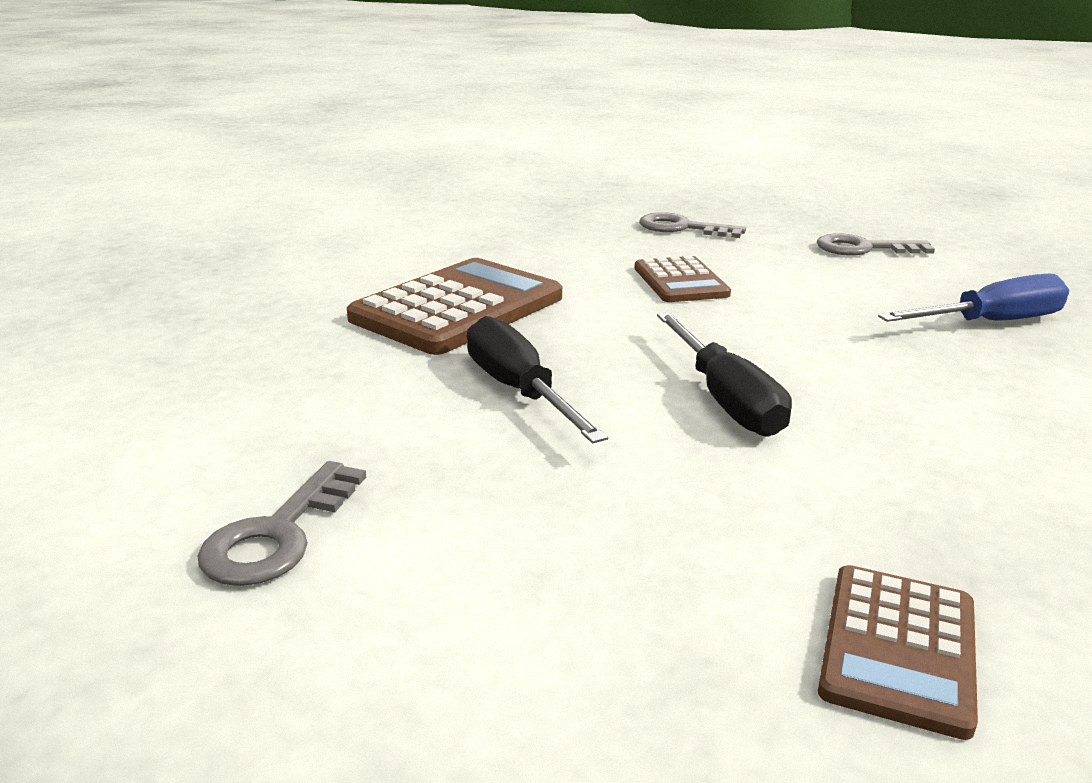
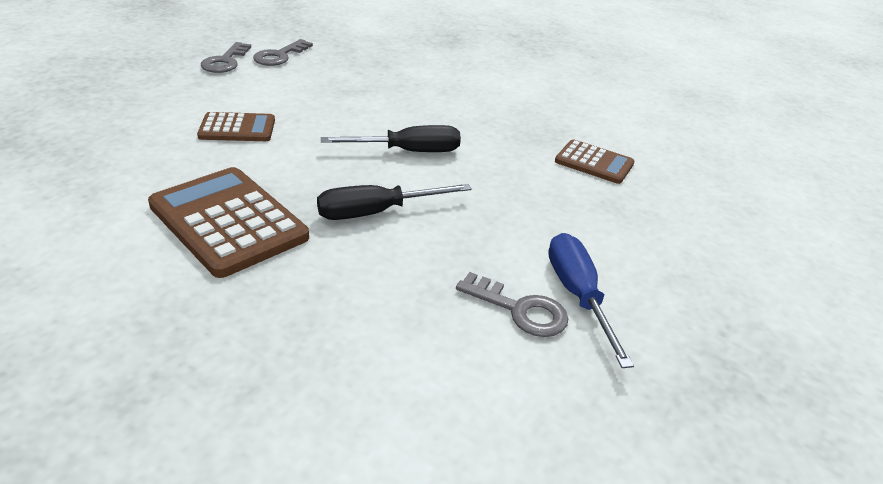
camera: 85 degrees left, 10 degrees up
(682, 228) = (129, 105): grey key -> grey key (279, 56)
(991, 322) = (350, 65): blue screwdriver -> blue screwdriver (578, 295)

